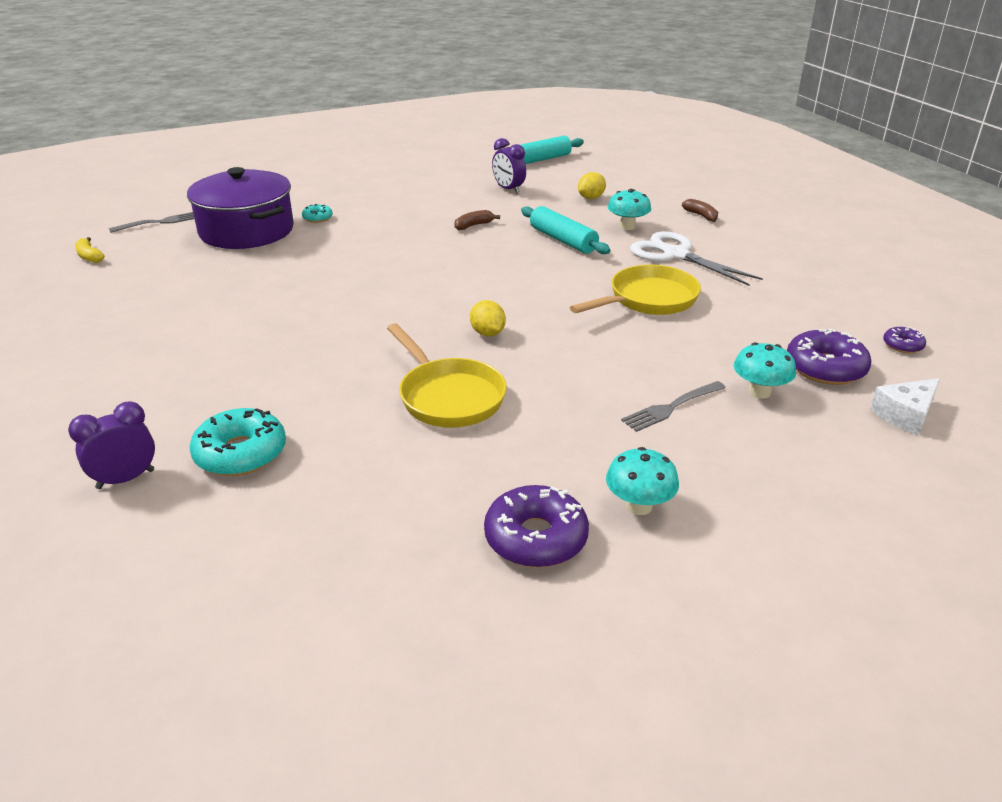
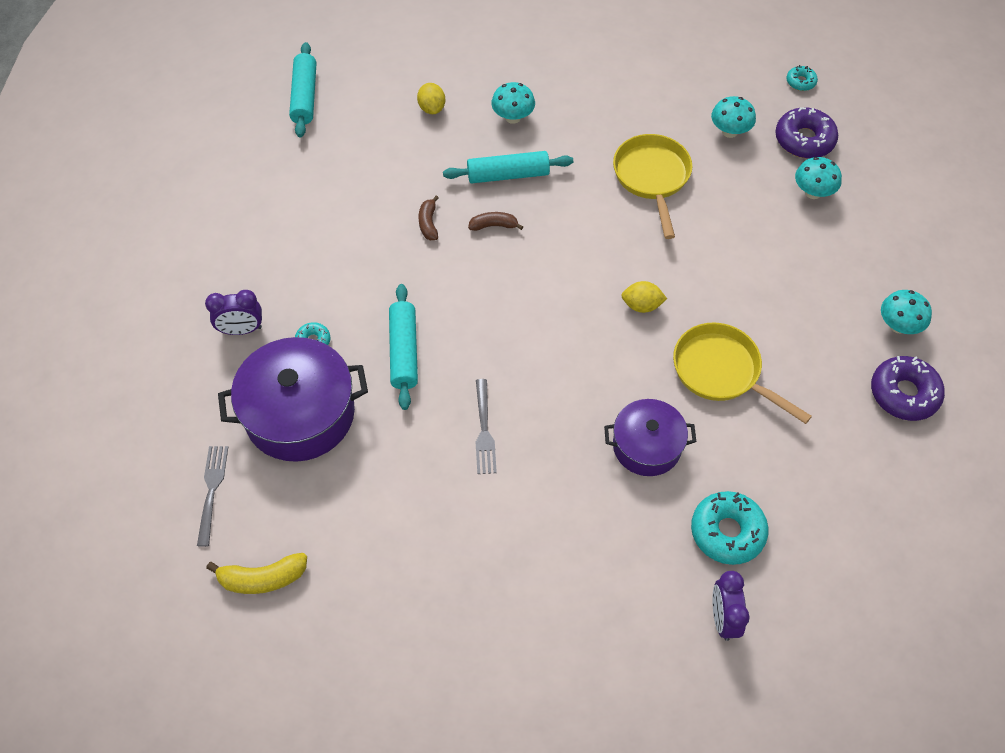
camera: 60 degrees left, 25 degrees up
(89, 256) = (262, 578): yellow banana -> yellow banana, size x1.52
(319, 378) = (647, 446): none -> purple pot
(336, 249) = (403, 352): none -> turquoise rolling pin
(448, 397) = (721, 371): yellow pan -> yellow pan turned 135 degrees counterclockwise
(508, 189) = (362, 157): purple clock -> purple clock (241, 330)
(672, 407) = (804, 249): grey fork -> grey fork (484, 430)
(675, 254) = (588, 117): white scissors -> none
(701, 216) = (528, 58): brown banana -> brown banana (493, 225)
(767, 323) = (729, 131): none -> turquoise mushroom
(902, 345) = (800, 82): purple donut -> turquoise donut
(905, 415) = (876, 138): white cheese -> none

